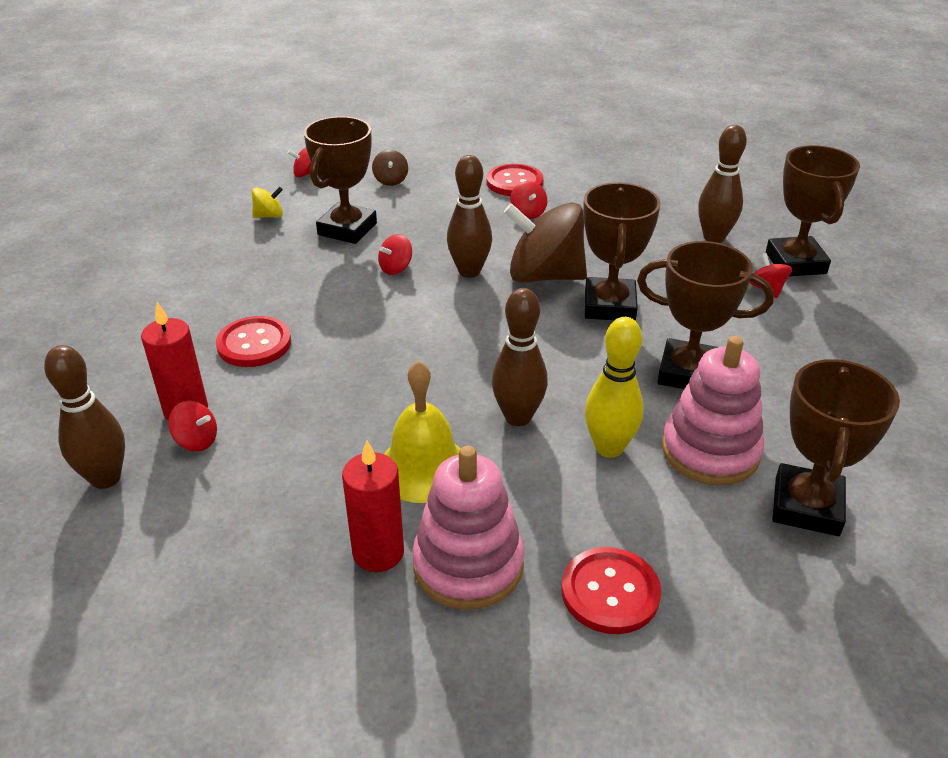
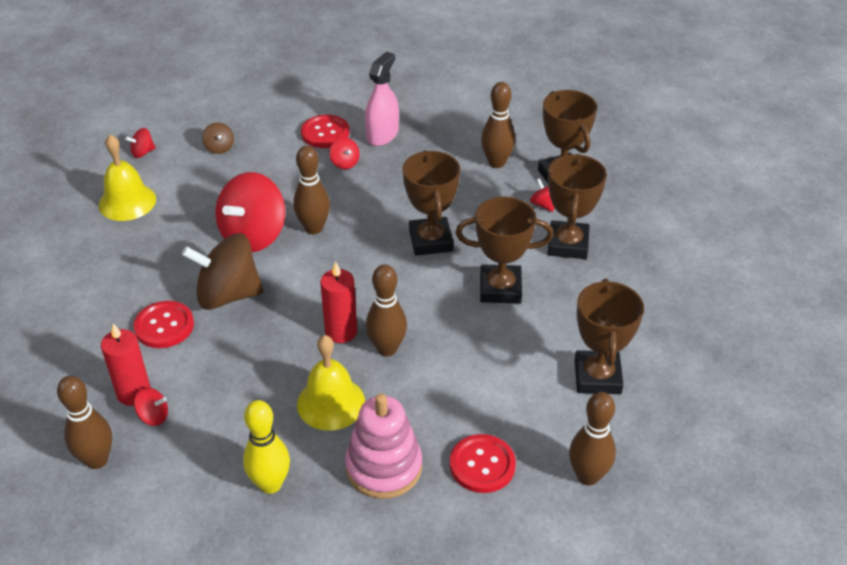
camera: 15 degrees left, 5 degrees up
(269, 216) = (127, 202): yellow spinning top -> yellow bell
(347, 229) = (200, 204): brown trophy -> brown trophy (568, 244)
(378, 552) = (319, 472): red candle -> red candle (341, 331)
(396, 268) = (253, 235): red spinning top -> red spinning top, size x2.32
(544, 276) = (374, 222): brown spinning top -> brown spinning top (228, 295)
(580, 192) = (382, 135): none -> pink spray bottle
(609, 448) = (457, 360): yellow bowling pin -> yellow bowling pin (270, 484)
(710, 451) = (527, 348): pink stacking toy -> none
(768, 643) = (587, 476): none -> brown bowling pin

